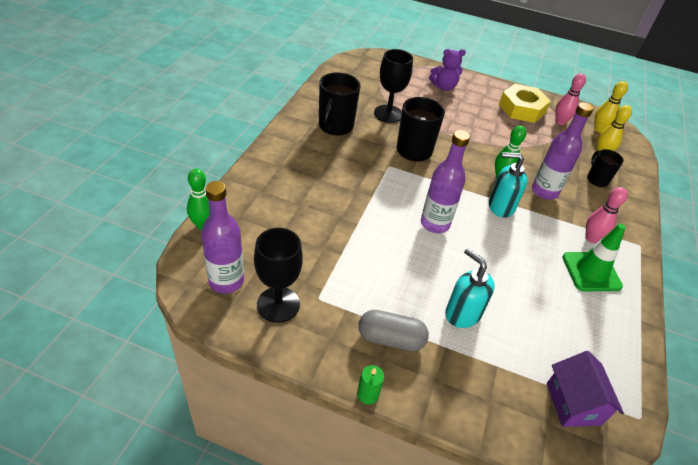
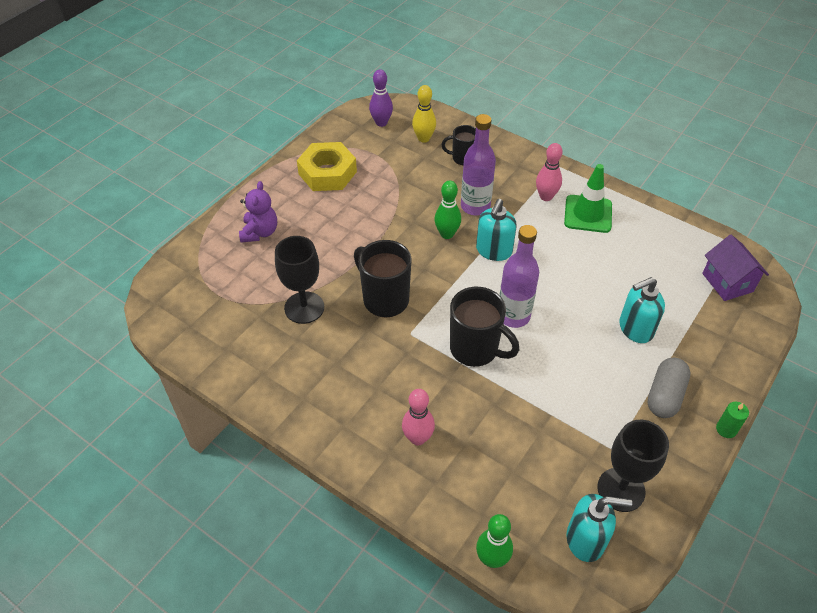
camera: 70 degrees left, 5 degrees up
(226, 281) = (586, 540): purple bottle -> turquoise soap dispenser
(335, 127) = (318, 373): black mug -> black mug (475, 349)
(560, 122) = (360, 149): pink bowling pin -> pink bowling pin (418, 438)
(573, 403) = (727, 282): purple house -> purple house turned 60 degrees clockwise
(599, 129) = (381, 123): yellow bowling pin -> purple bowling pin

